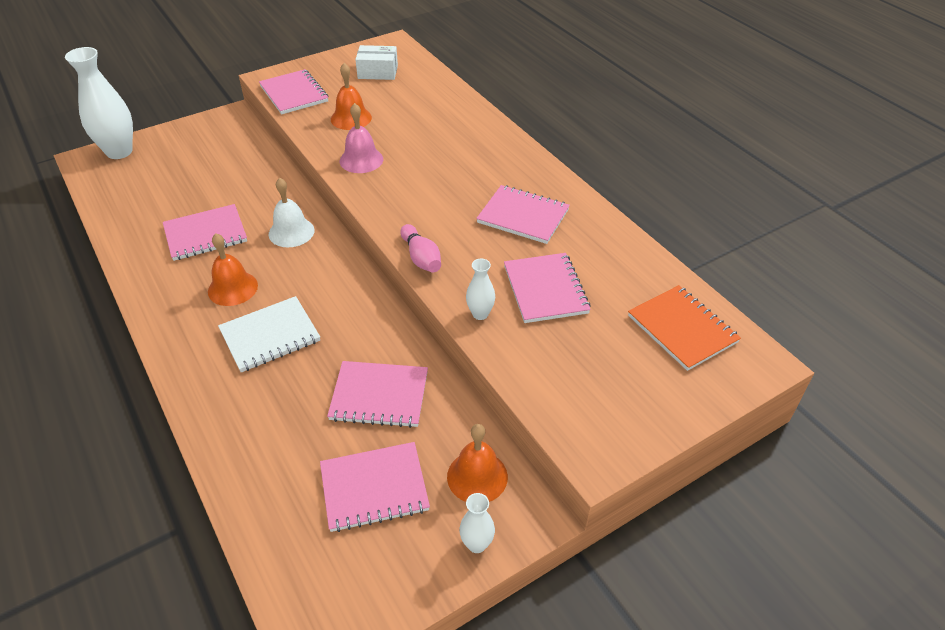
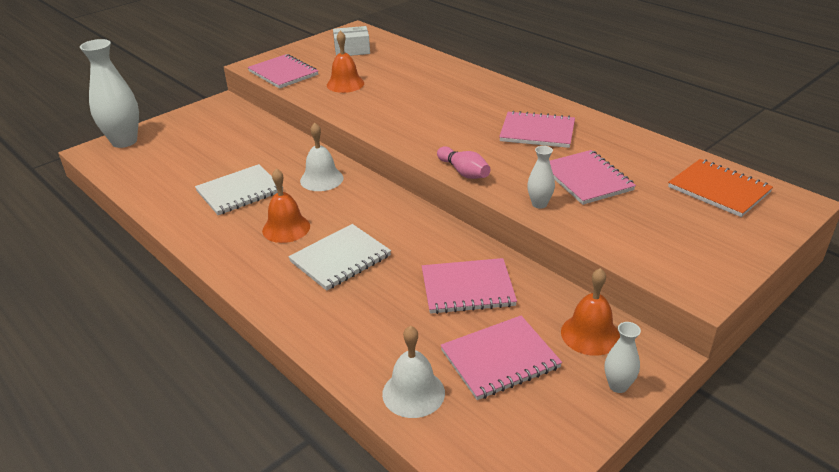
camera: 10 degrees left, 10 degrees down
(205, 234) = (240, 192): pink notebook -> white notebook
(274, 510) = (413, 393): none -> white bell
(361, 160) = (370, 111): pink bell -> none

